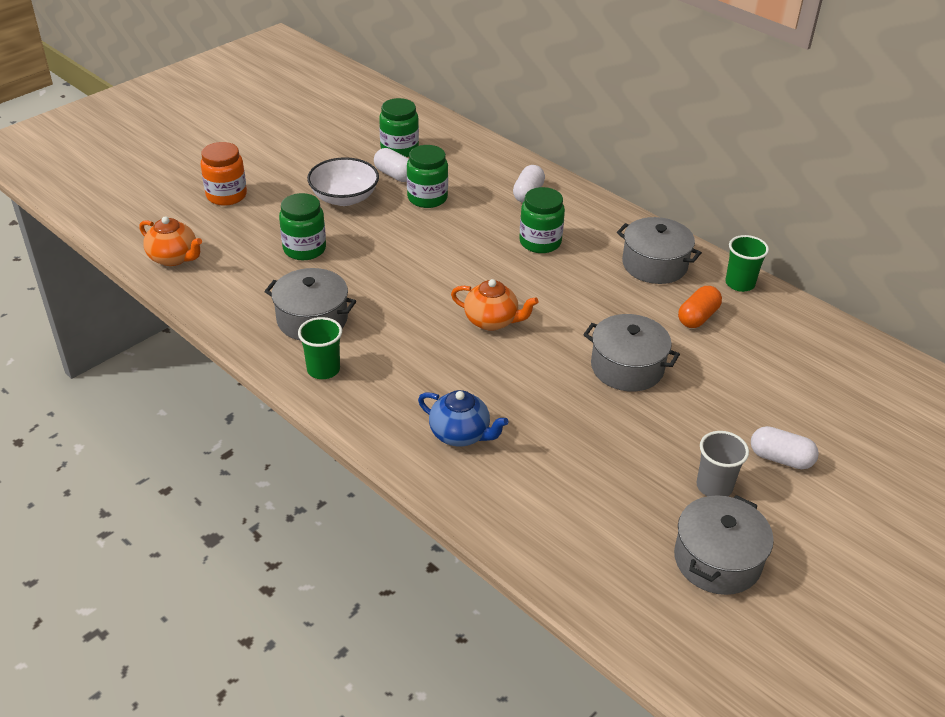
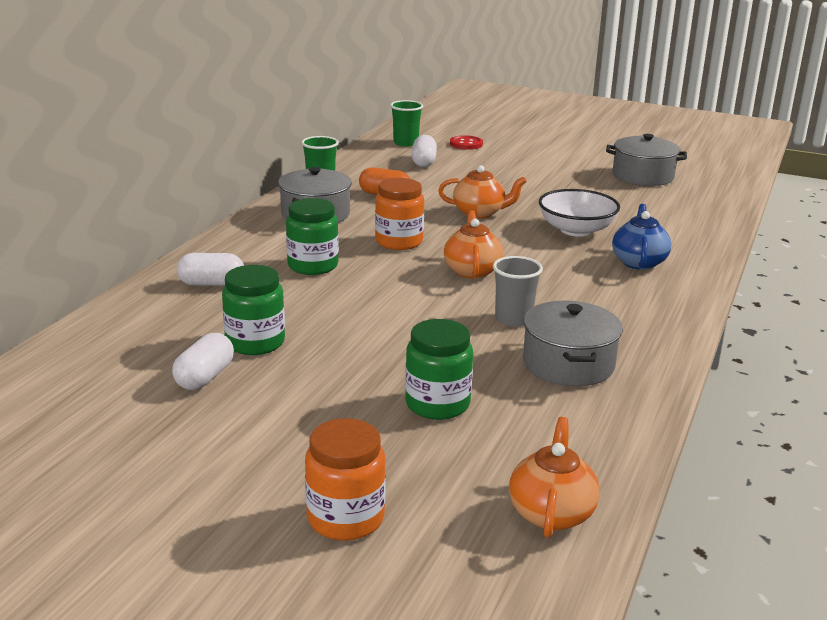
camera: 110 degrees left, 15 degrees down
(323, 369) = (638, 338): green cup -> green cup (406, 143)
(344, 198) = (289, 404): white bowl -> white bowl (576, 230)
(399, 149) = (124, 388): green jar -> none
(571, 297) = (399, 242): none -> orange jar
(627, 367) = (480, 213): grey pot -> orange teapot
(714, 486) = (579, 180): grey cup -> grey cup (513, 319)
(780, 458) = (527, 165): white capsule -> white capsule (423, 162)
(875, 430) = (466, 144): none -> red button

